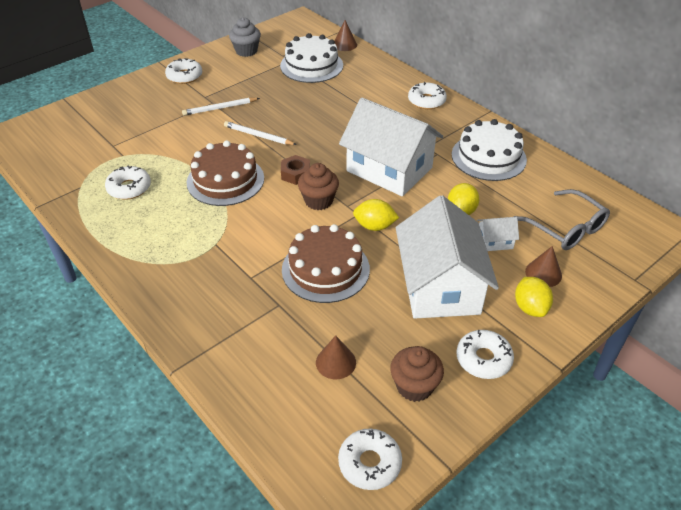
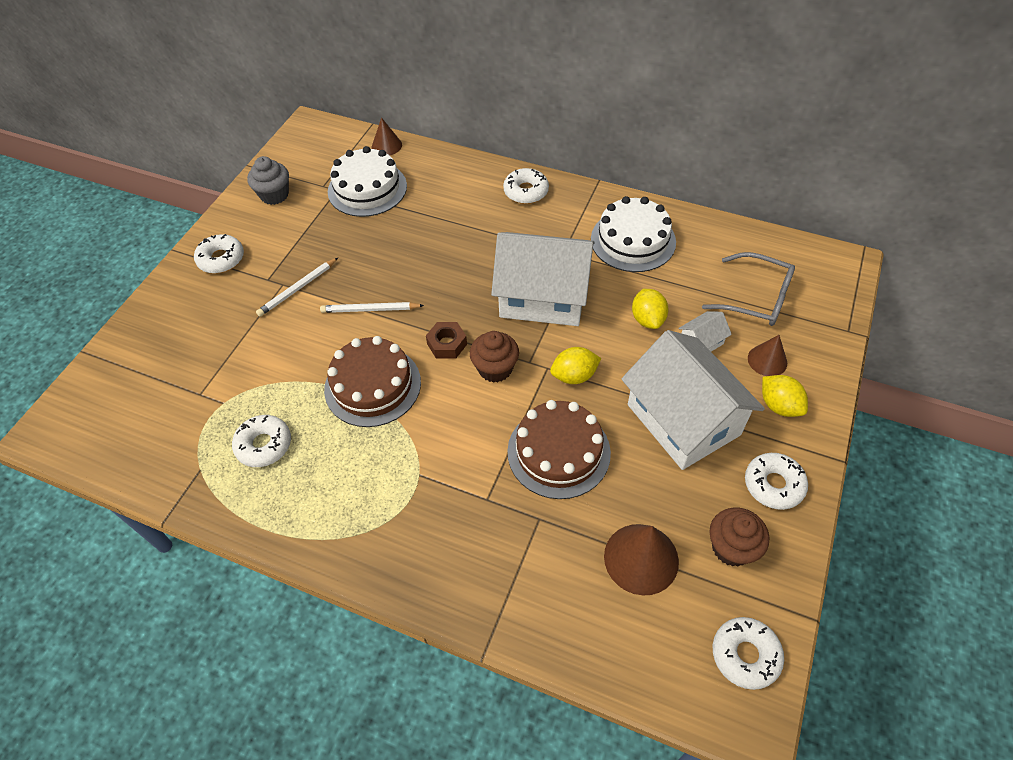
camera: 25 degrees left, 10 degrees up
(335, 362) = (641, 558): brown cone -> brown cone, size x1.62

